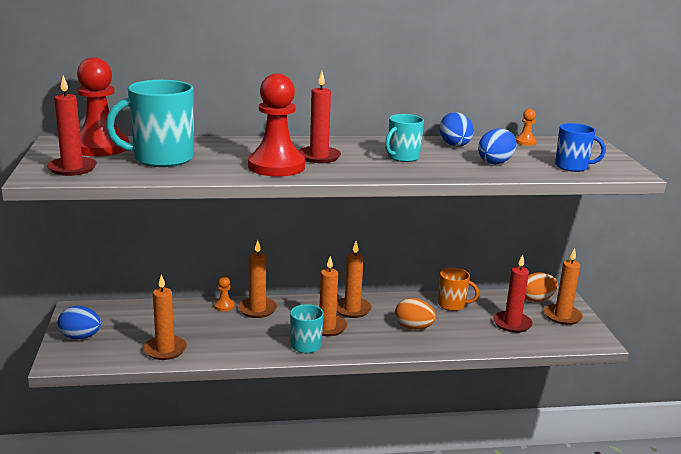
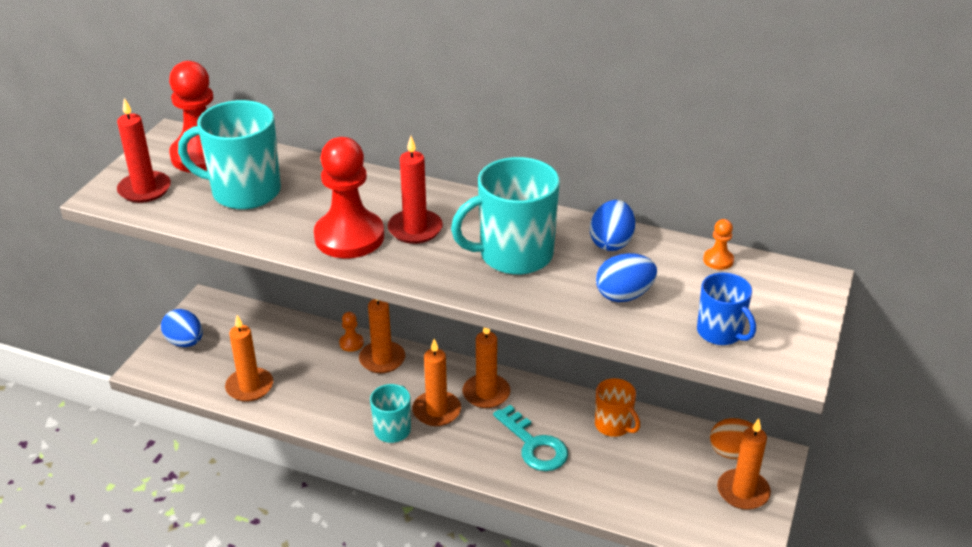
camera: 30 degrees right, 15 degrees up
(402, 157) = (514, 255): turquoise mug -> turquoise mug, size x1.74
(413, 327) = (534, 445): orange egg -> turquoise key
(512, 324) = (663, 481): red candle -> none

